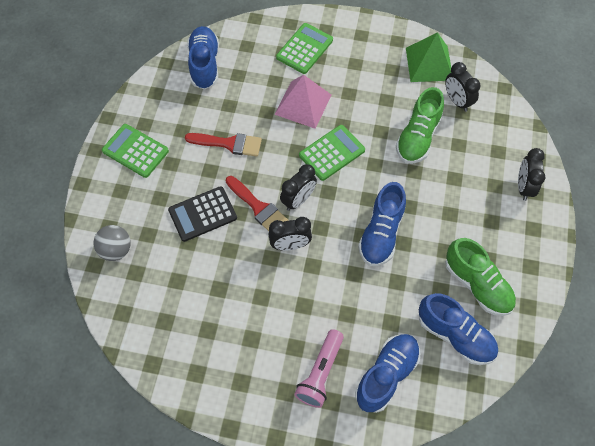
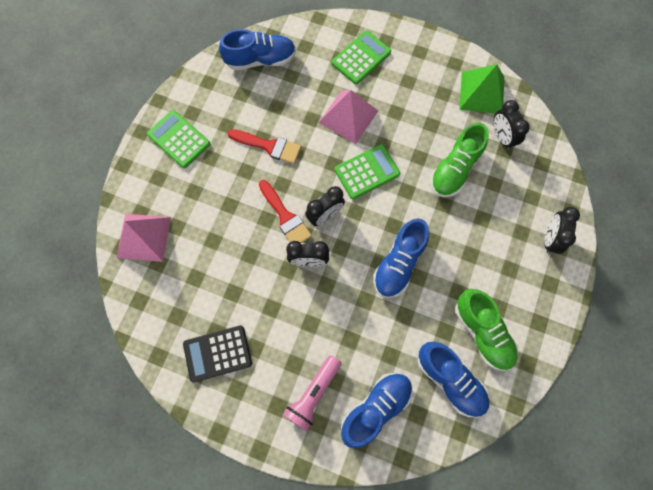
camera: 10 degrees right, 10 degrees up
(116, 250) = (143, 237): grey ball -> pink pyramid
(202, 214) = (231, 214): black calculator -> black calculator (217, 353)
(204, 64) = (260, 60): blue shoe -> blue shoe turned 75 degrees clockwise

